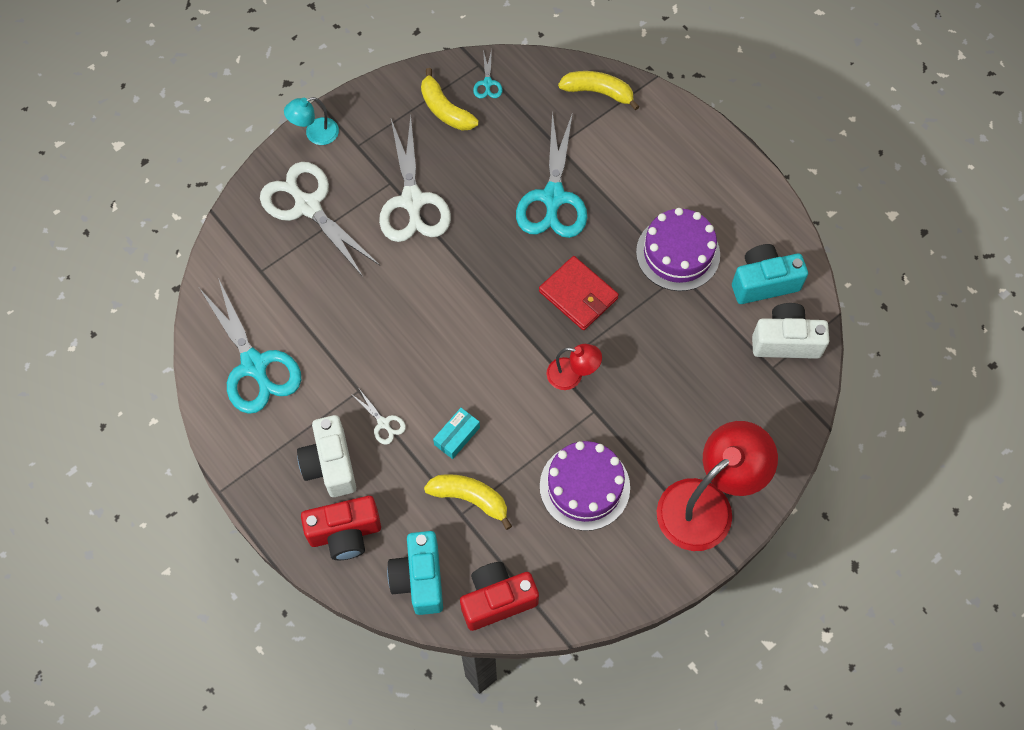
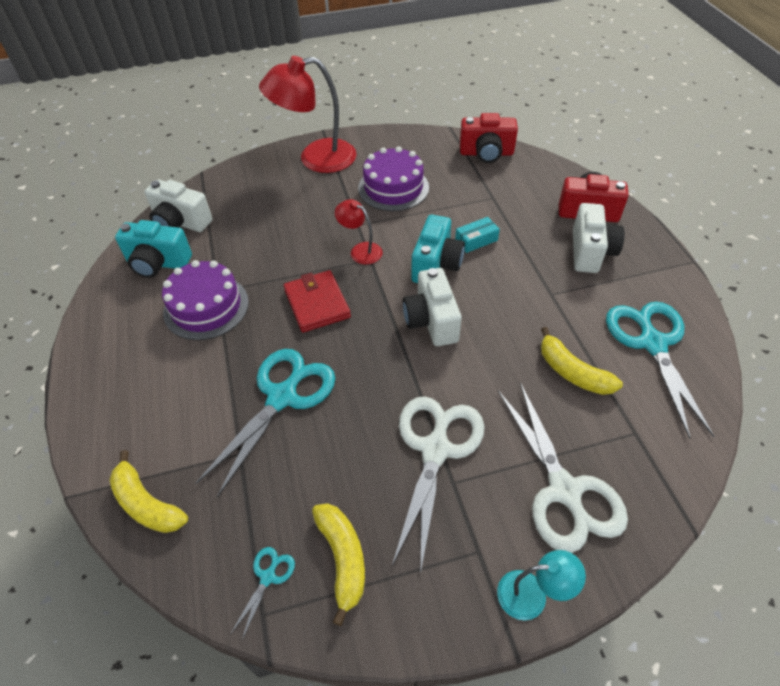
camera: 155 degrees left, 15 degrees down
(383, 423) = (536, 265): white scissors -> none
(419, 579) = (537, 175): turquoise camera -> turquoise camera (436, 265)
(463, 315) = (431, 321): none -> white camera
(470, 498) = (482, 203): yellow banana -> yellow banana (572, 372)

